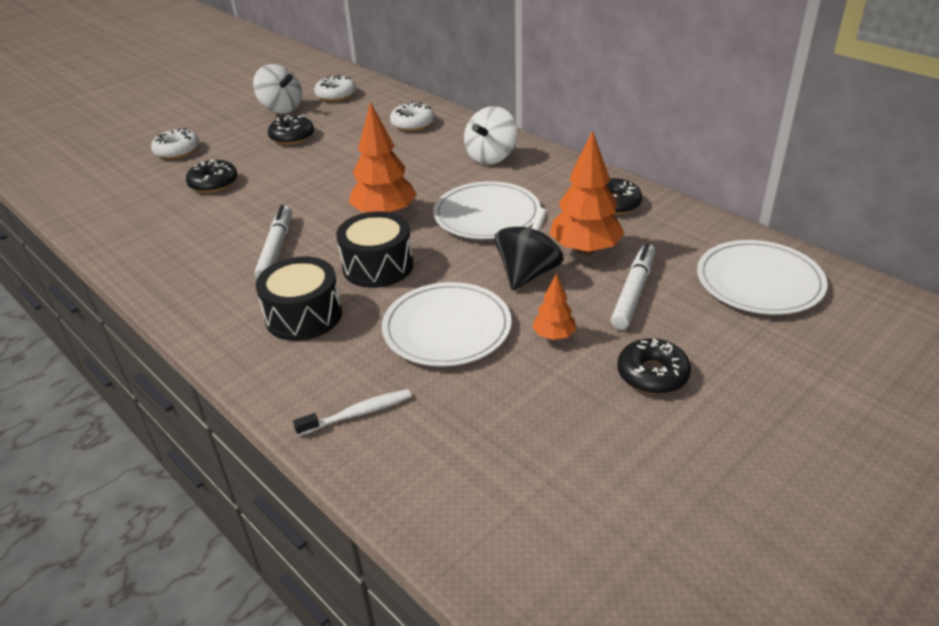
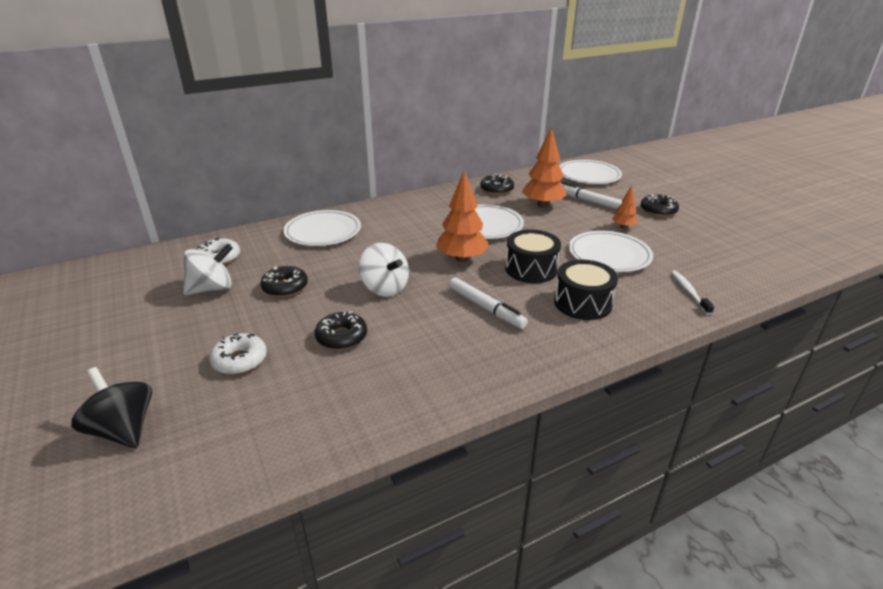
camera: 75 degrees left, 5 degrees down
(276, 249) = (485, 308): white marker -> white marker turned 150 degrees counterclockwise
(413, 123) = (323, 231): white donut -> white plate
(491, 157) = (408, 212): white spinning top -> white spinning top (385, 288)
(528, 273) = (560, 224): black spinning top -> black spinning top (123, 429)

